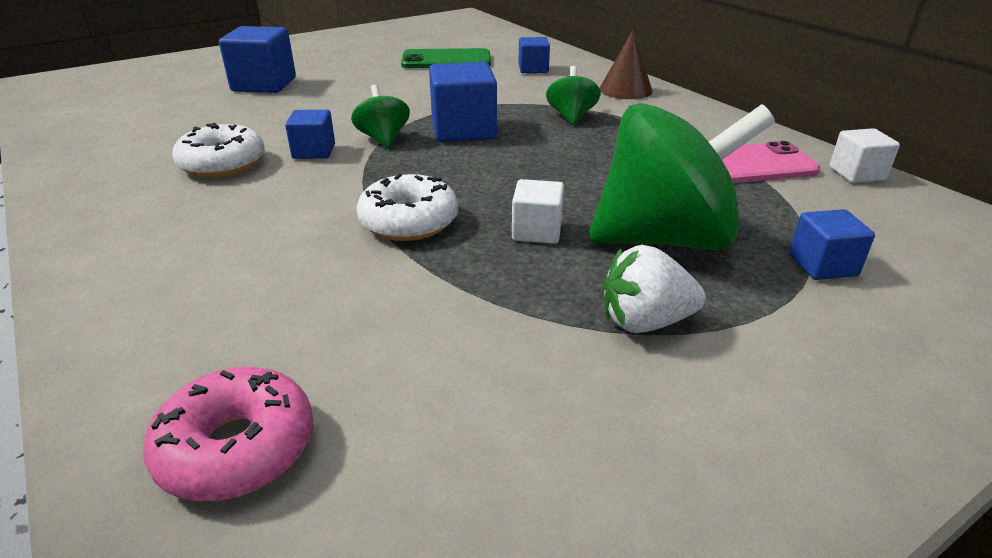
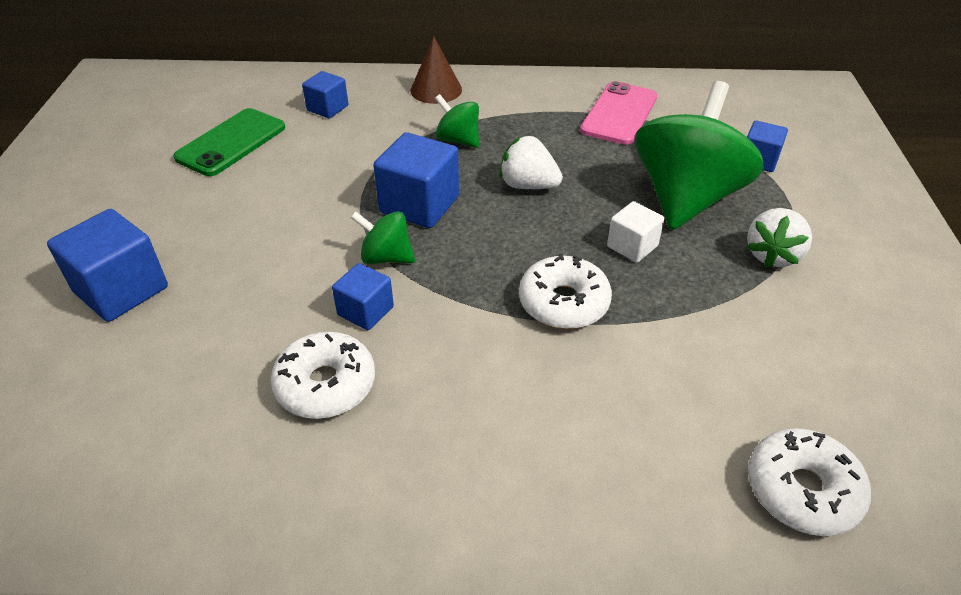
camera: 55 degrees left, 10 degrees up
(237, 448) = (802, 490): pink donut -> white donut
(555, 159) = (528, 185): none -> white strawberry
(857, 173) = (668, 84): white cube -> none

